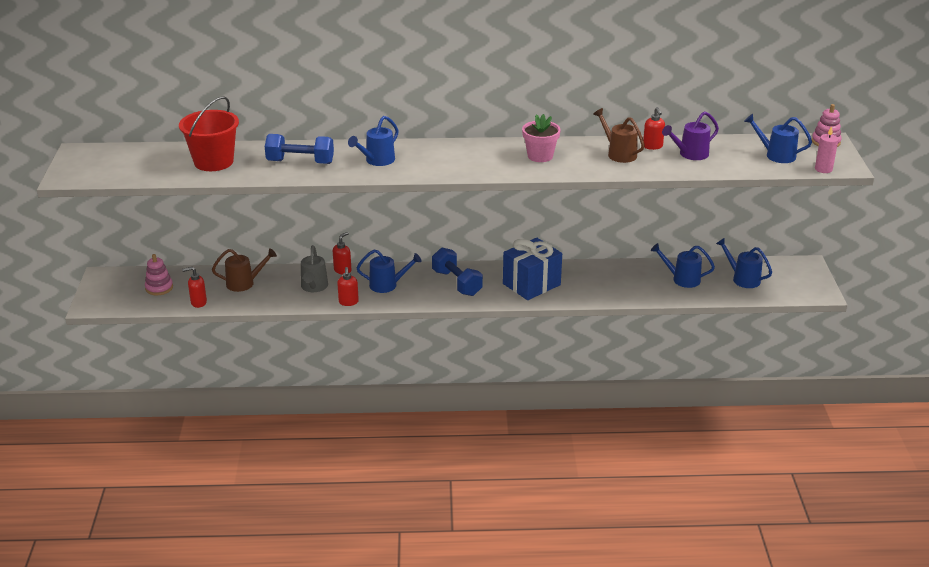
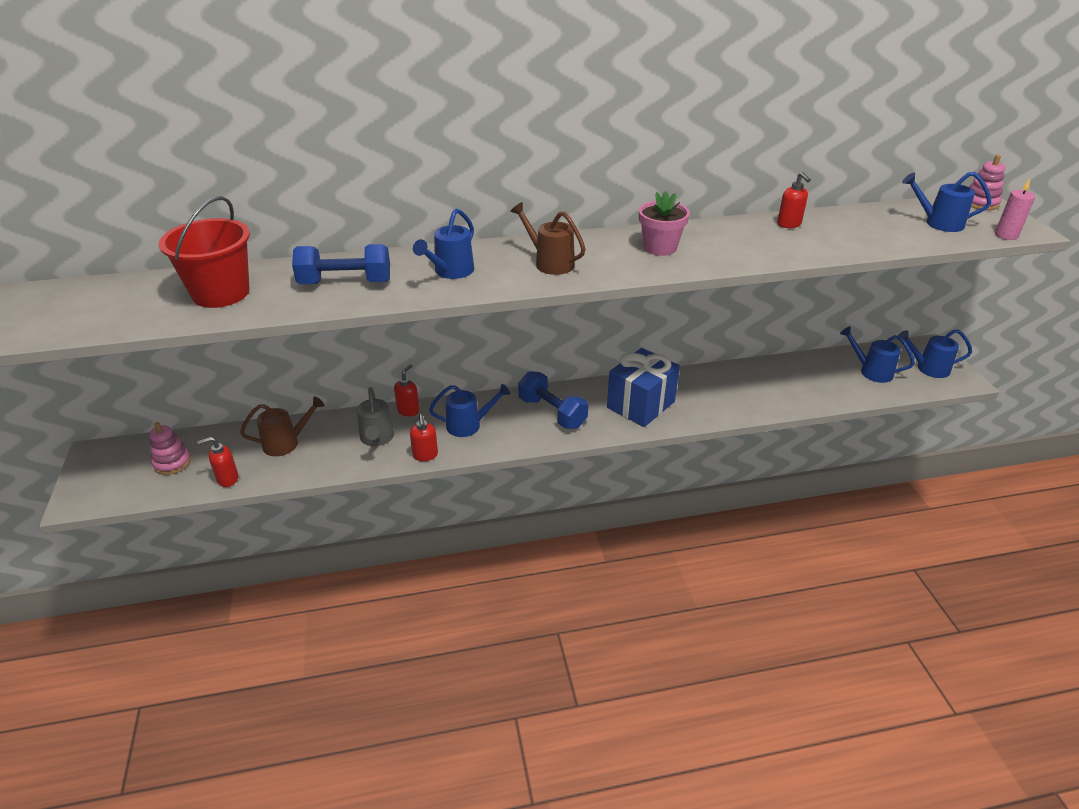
camera: 10 degrees left, 5 degrees up
(618, 153) = (754, 236): brown watering can -> brown watering can (549, 262)
(681, 279) = (806, 379): blue watering can -> blue watering can (927, 368)
(690, 154) = (839, 230): purple watering can -> none

